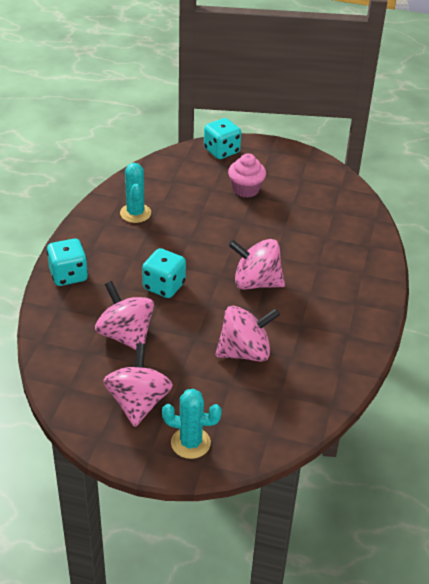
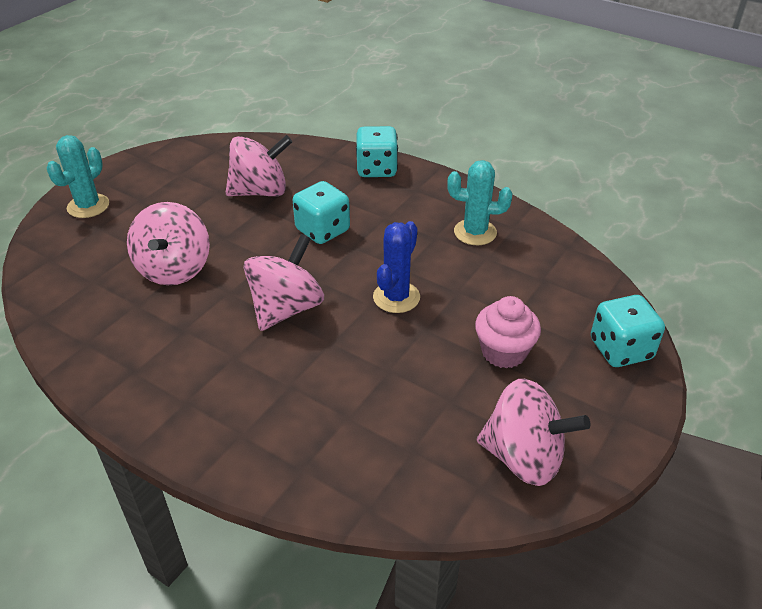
camera: 110 degrees right, 0 degrees up
(138, 403) = (163, 185): pink spinning top -> pink spinning top (523, 457)
(220, 237) = (396, 297): none -> blue cactus

